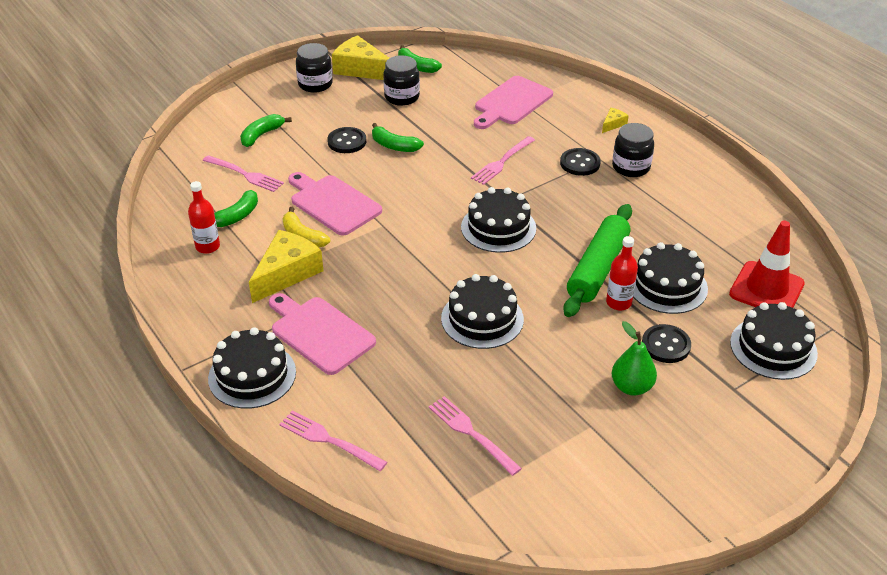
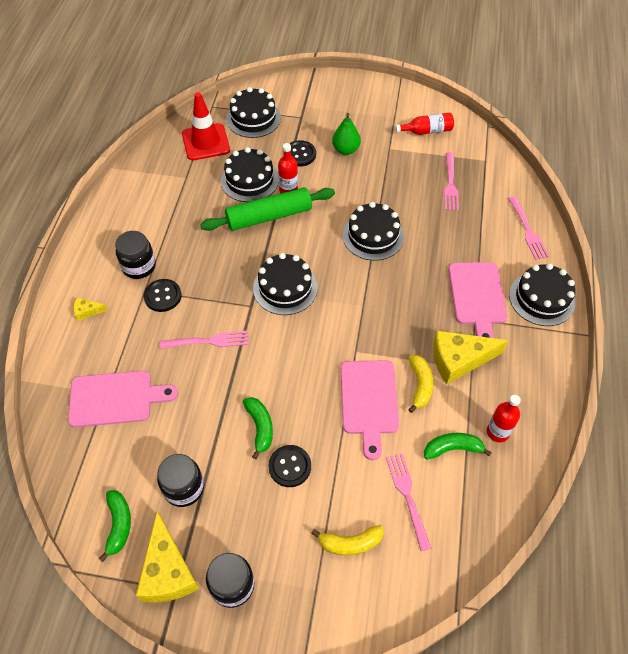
camera: 135 degrees left, 15 degrees up
(261, 135) = (350, 543): green banana -> yellow banana
(580, 486) = (427, 131): none -> red bottle

